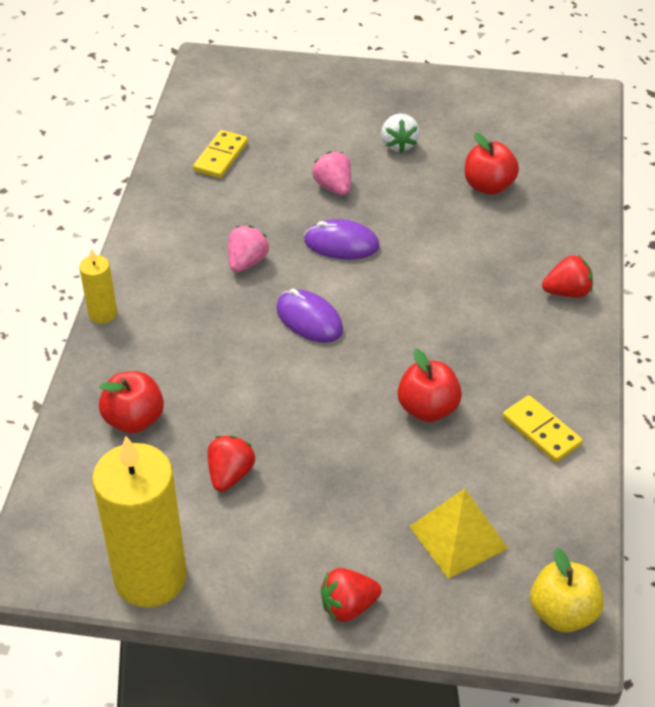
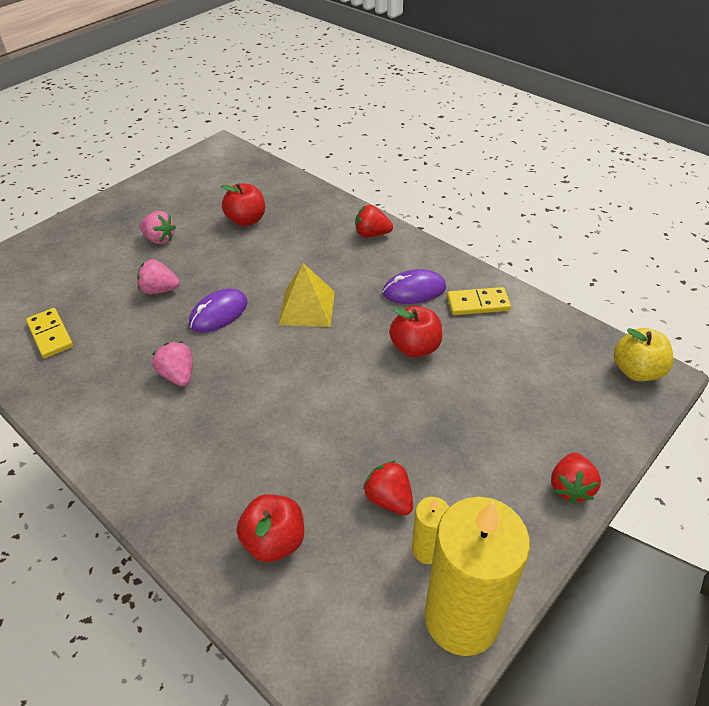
camera: 55 degrees left, 0 degrees up
(102, 313) = (130, 503): yellow candle -> yellow candle (428, 549)
(309, 319) = (273, 368): purple mouse -> purple mouse (414, 290)
(398, 144) = (160, 239): white strawberry -> pink strawberry
(458, 537) = (542, 390): yellow pyramid -> yellow pyramid (307, 307)
(567, 292) = (372, 234): red strawberry -> red strawberry turned 105 degrees counterclockwise

